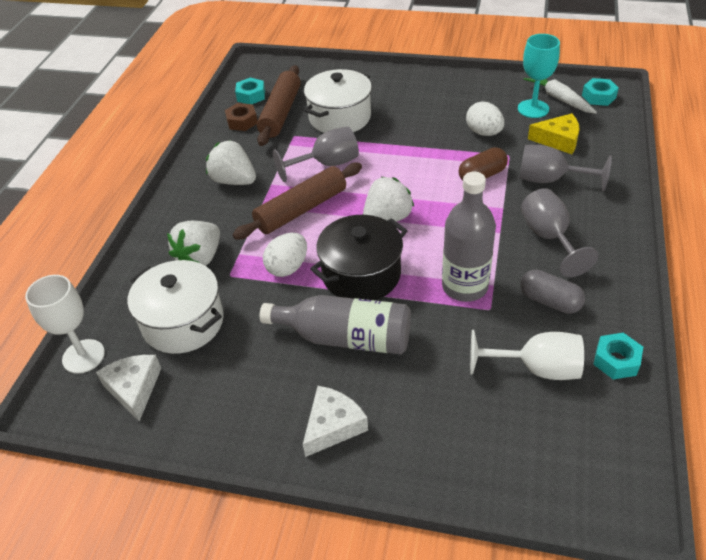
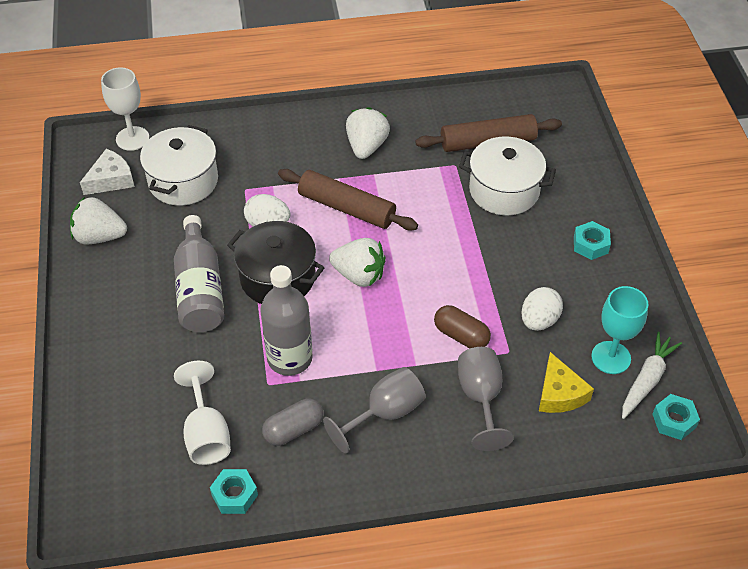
camera: 65 degrees right, 5 degrees up
(200, 258) = (258, 163): white strawberry -> white strawberry (99, 236)
(242, 121) = (458, 118): brown nut -> none
(251, 96) = (505, 109): turquoise nut -> turquoise nut (590, 245)
(326, 164) = (421, 205): grey goblet -> none
(333, 426) = (109, 309): white cheese -> none
(550, 301) = (293, 429): grey capsule -> grey capsule turned 45 degrees clockwise

